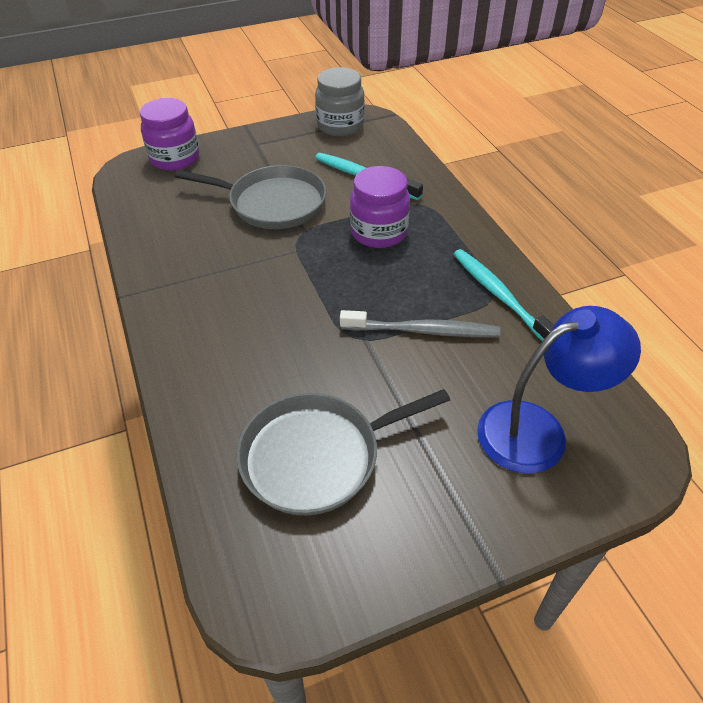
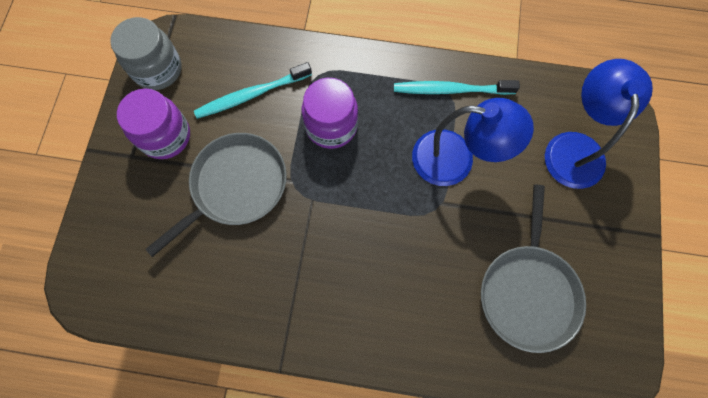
camera: 60 degrees left, 25 degrees up
(175, 159) = (99, 240): purple jar -> purple jar (165, 136)
(423, 331) = (456, 160): grey toothbrush -> blue lamp

